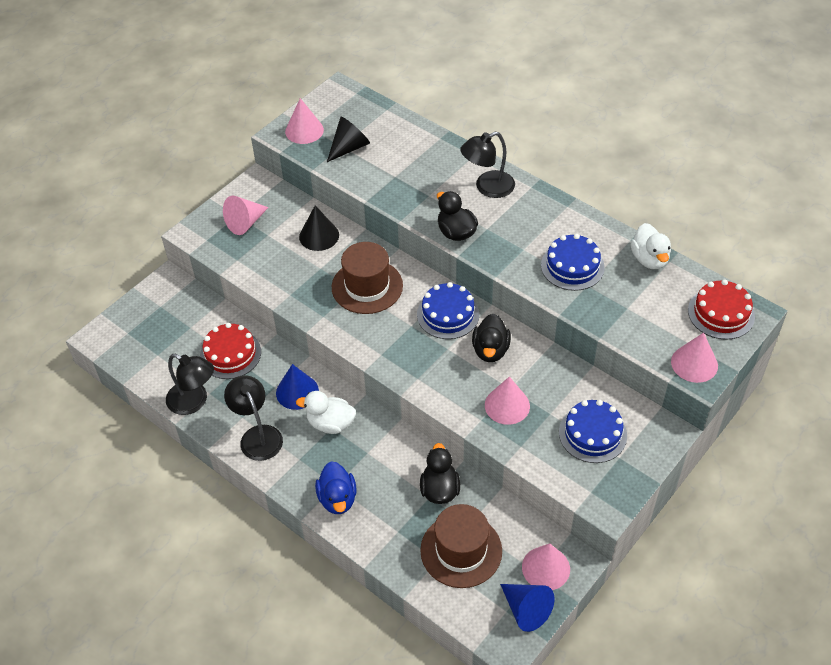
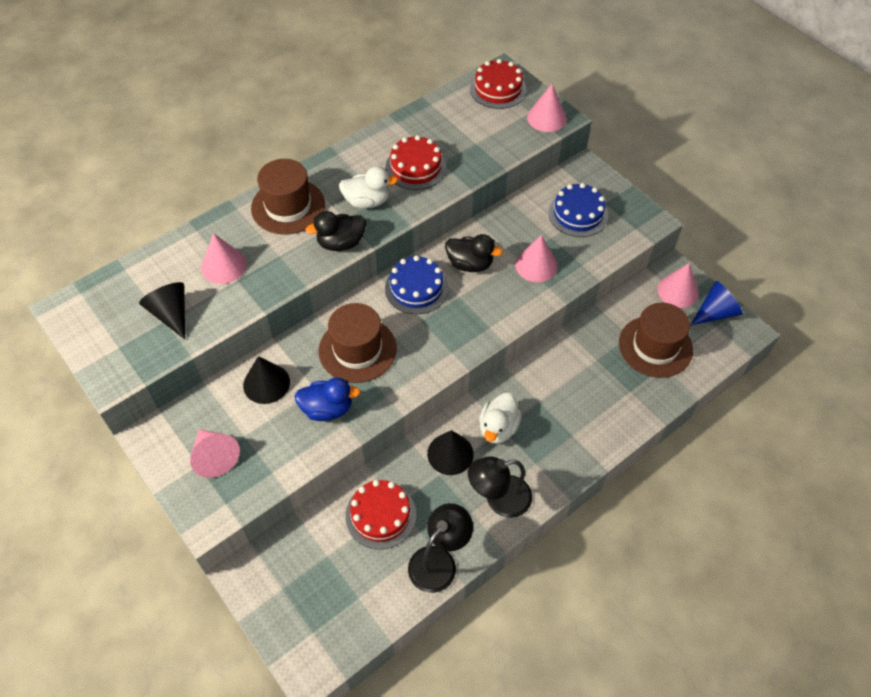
camera: 80 degrees left, 5 degrees up
(297, 391) = (450, 453): blue cone -> black cone
(304, 130) = (119, 354): pink cone -> pink cone (223, 265)
(337, 499) = (588, 435): blue duck -> blue duck (327, 409)
(439, 489) = (590, 350): black duck -> none
(487, 187) = (288, 206): black lamp -> brown hat
(572, 266) = (415, 167): blue cake -> red cake
(649, 259) = (424, 116): white duck -> white duck (367, 201)

